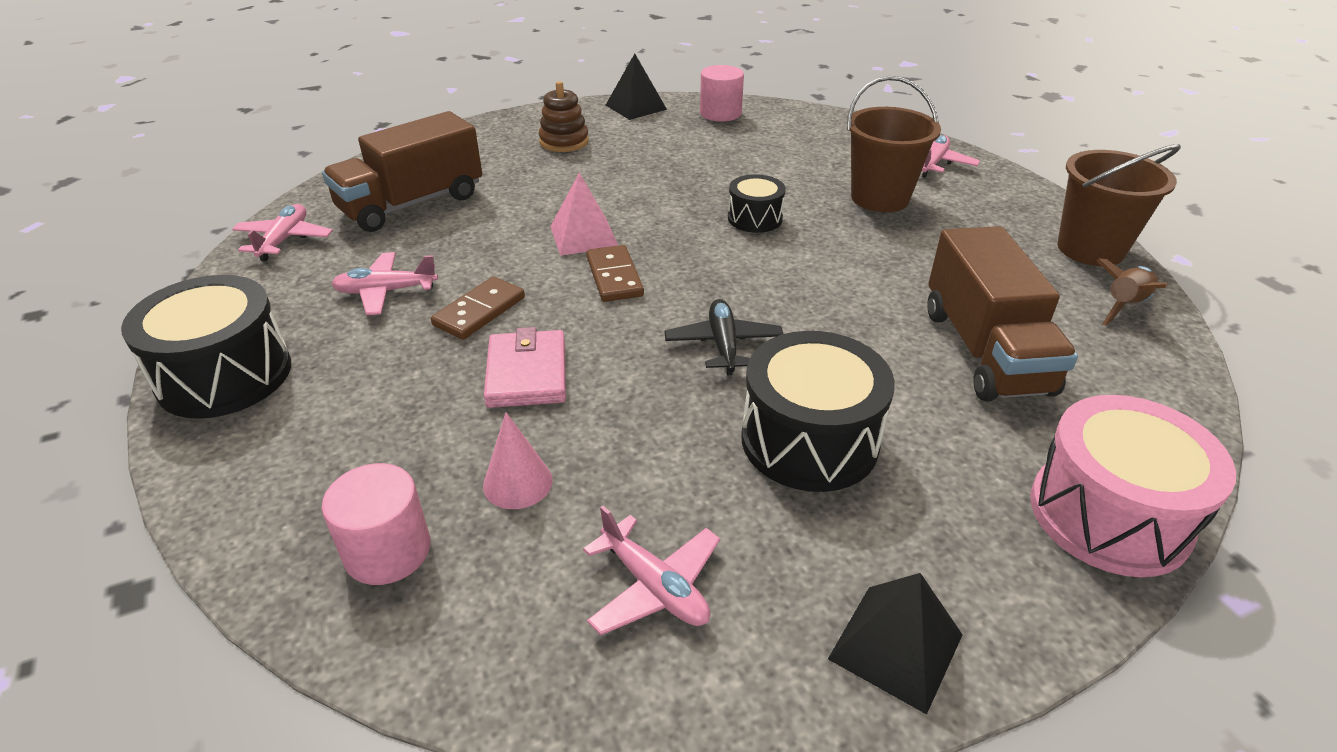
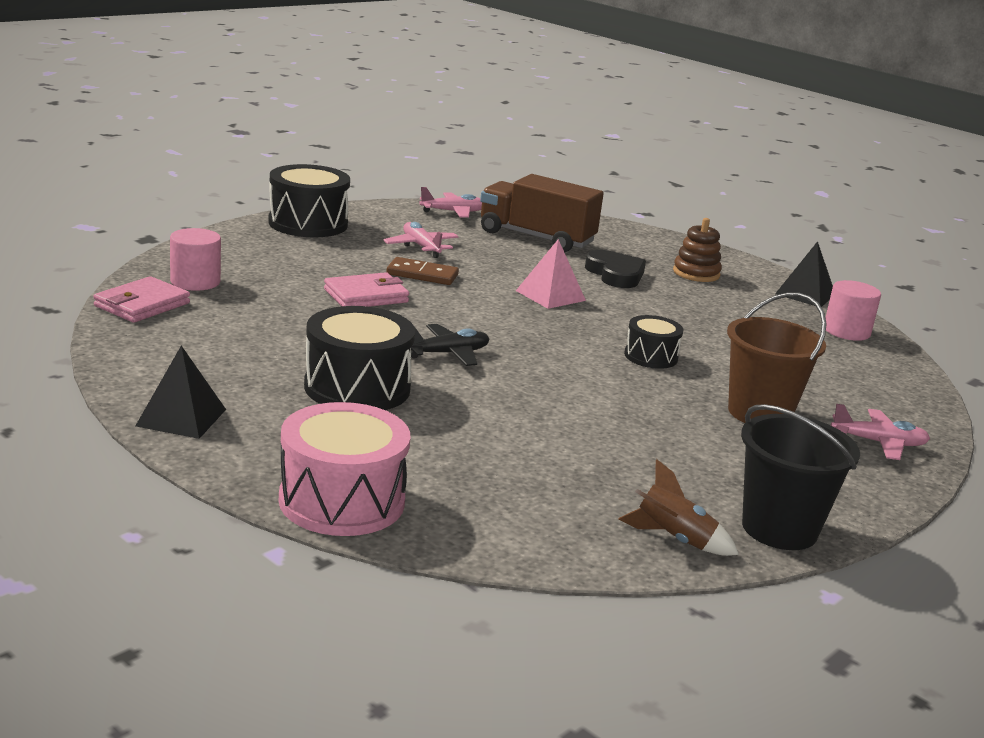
camera: 65 degrees right, 15 degrees down
(455, 642) = (142, 305): none -> pink wallet
(517, 482) = (263, 305): pink cone -> none
(545, 184) = (615, 274): none -> black heart
(614, 277) = (504, 311): brown domino -> none
(654, 586) = (199, 348): pink plane -> none
(985, 351) = (527, 459): brown truck -> none
(1090, 249) = (779, 529): brown bucket -> black bucket

